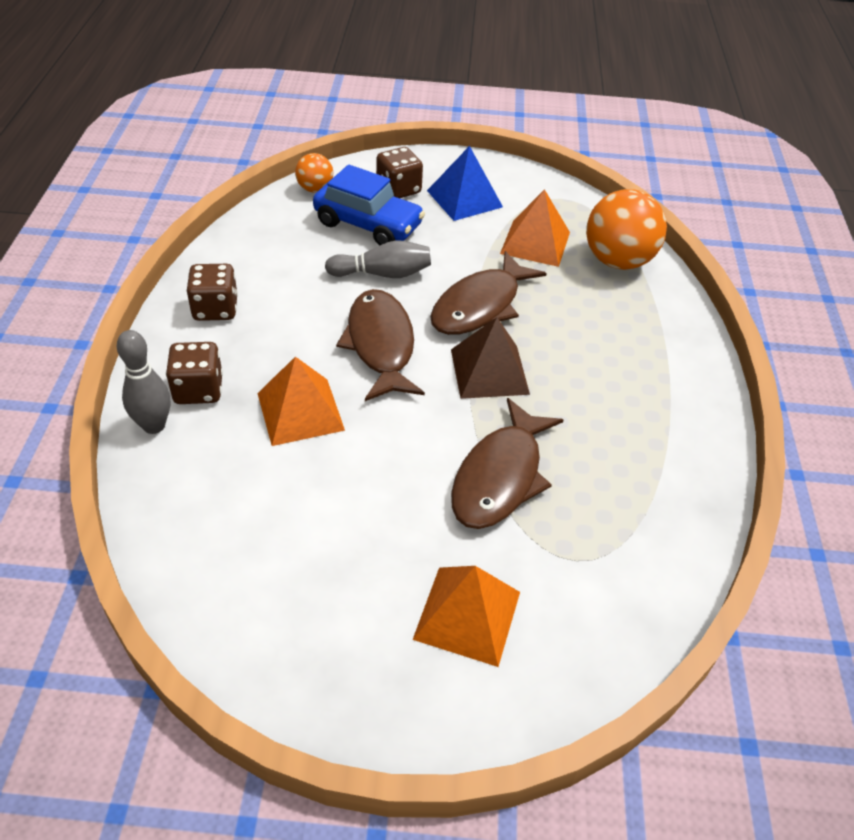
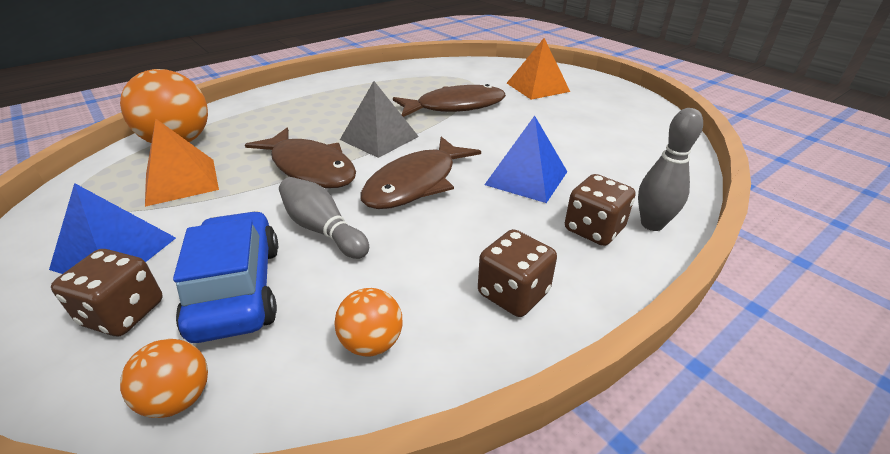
camera: 130 degrees left, 10 degrees down
(264, 246) = (372, 343): none -> orange ball
(300, 411) = (526, 178): orange pyramid -> blue pyramid
(480, 305) = (310, 168): brown fish -> brown fish turned 45 degrees clockwise
(489, 371) = (379, 138): brown pyramid -> grey pyramid

